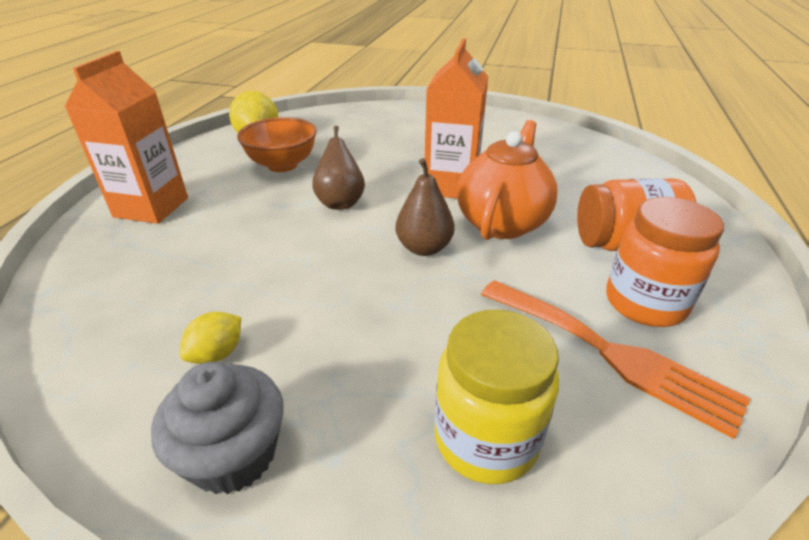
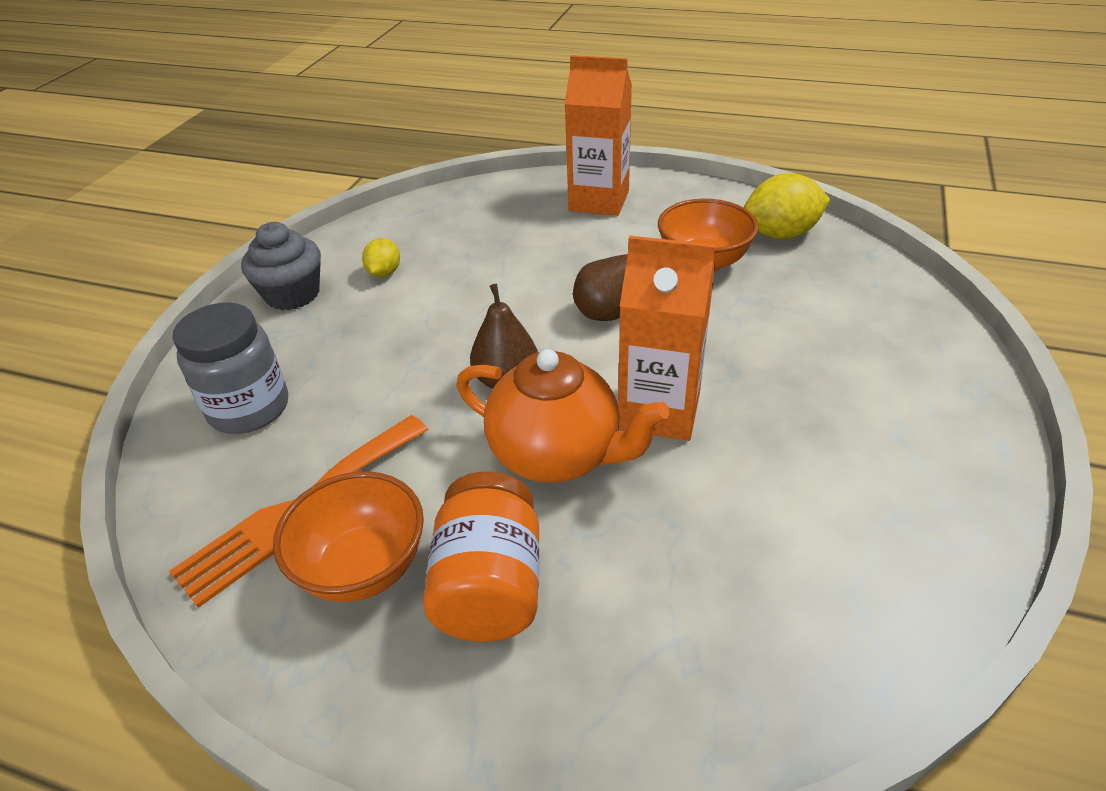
camera: 95 degrees right, 5 degrees up
(217, 354) = (384, 273): yellow lemon -> yellow lemon turned 60 degrees clockwise
(486, 439) = (249, 408): yellow jar -> grey jar
(645, 303) = (363, 567): orange jar -> orange bowl

